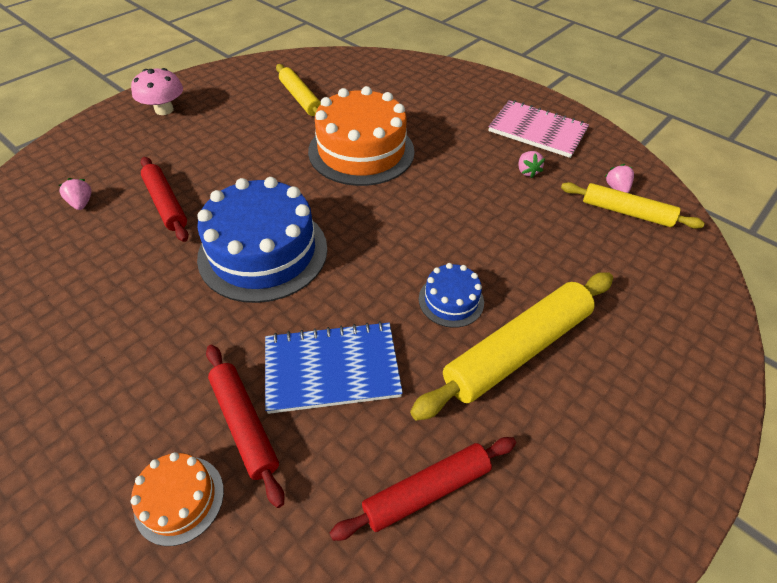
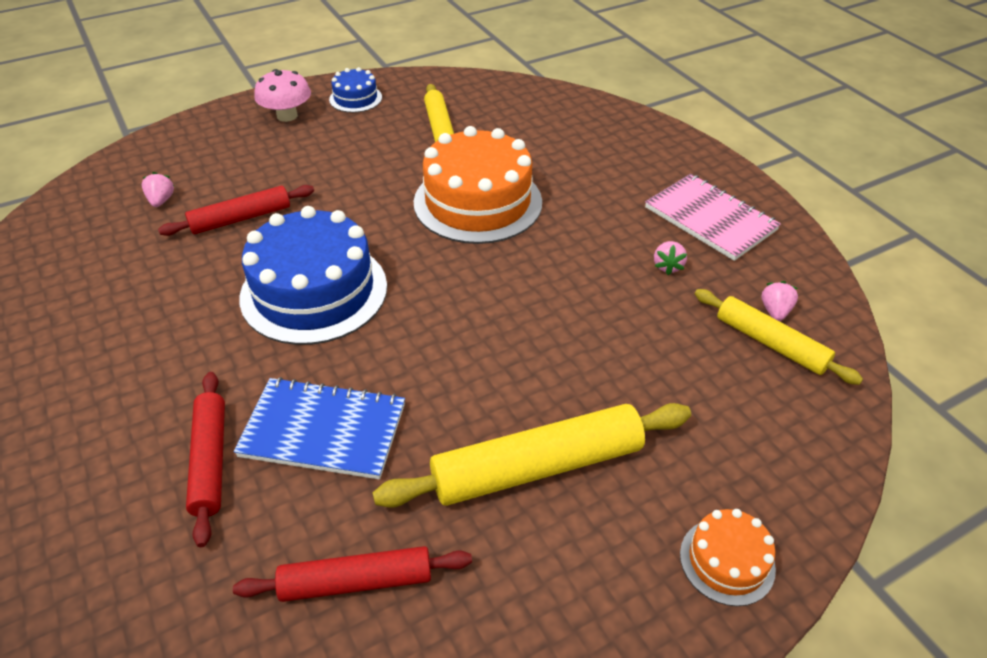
camera: 20 degrees right, 5 degrees down
(166, 204) = (241, 218): red rolling pin -> red rolling pin turned 75 degrees clockwise
(179, 499) = (118, 512): orange cake -> orange cake (727, 561)
(451, 300) = (490, 393): blue cake -> blue cake (355, 98)

